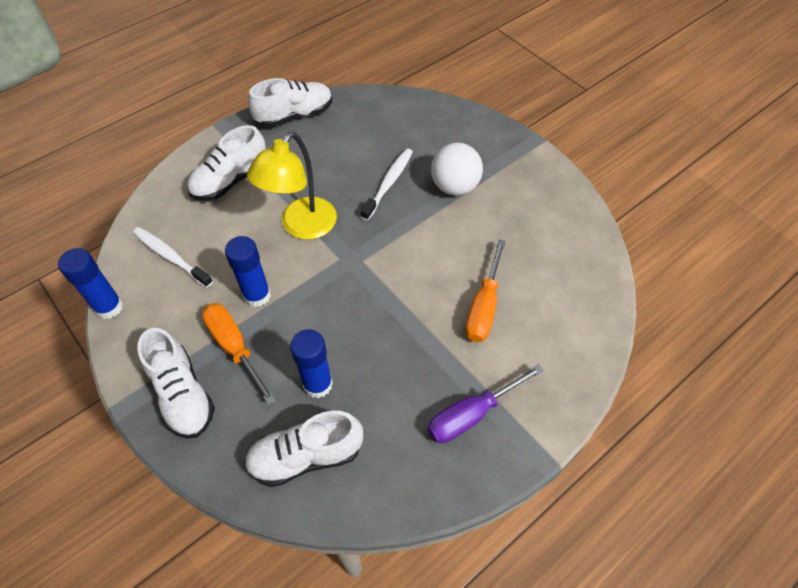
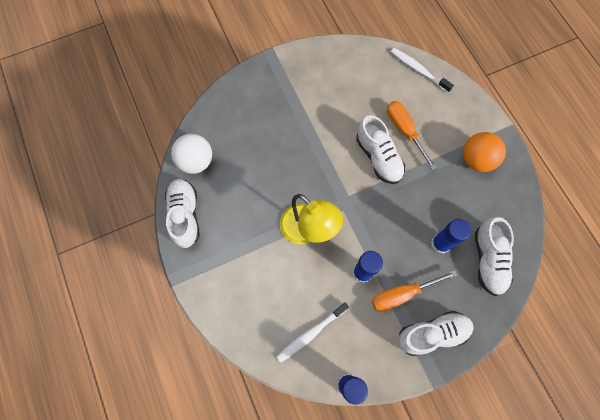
camera: 75 degrees left, 15 degrees up
(230, 180) = (244, 278): white shoe -> white shoe (378, 157)
(389, 183) = (282, 161): white toothbrush -> white toothbrush (418, 70)
(454, 186) = (299, 118): white ball -> white ball (196, 161)
(471, 415) = (476, 160): purple screwdriver -> orange ball
(483, 307) = (404, 130): orange screwdriver -> orange screwdriver turned 150 degrees counterclockwise

